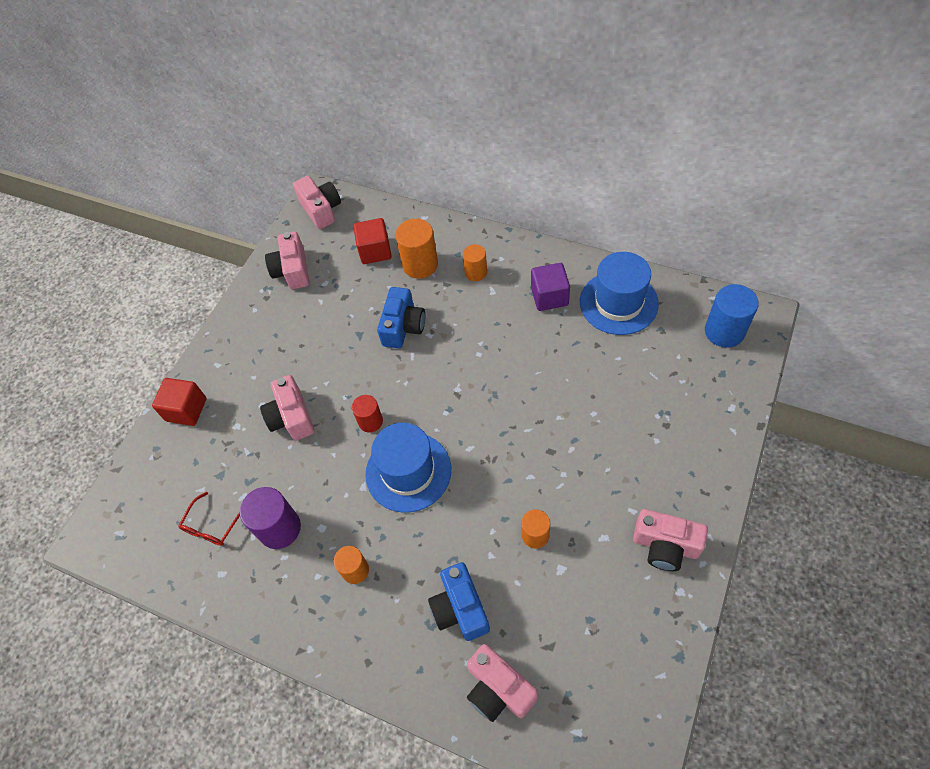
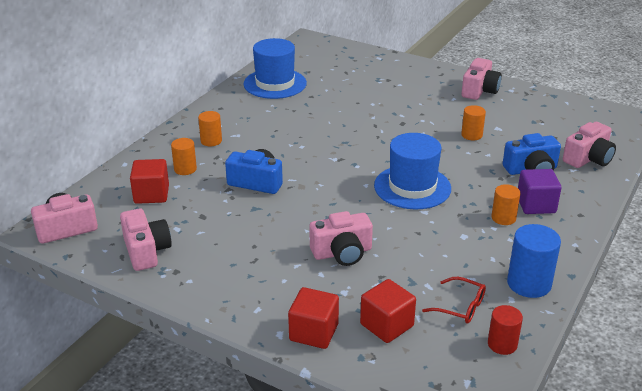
camera: 90 degrees left, 25 degrees down
(191, 464) = (386, 325): none -> red cube
(279, 528) = (464, 261): purple cylinder -> none
(292, 270) = (146, 251): pink camera -> pink camera turned 105 degrees counterclockwise
(370, 421) = (357, 205): red cylinder -> red cylinder (502, 344)
(420, 264) = (185, 169): orange cylinder -> orange cylinder, size x0.62
(549, 296) = (255, 110): purple cube -> purple cube (536, 205)
(724, 331) = (316, 51): blue cylinder -> blue cylinder (529, 283)

